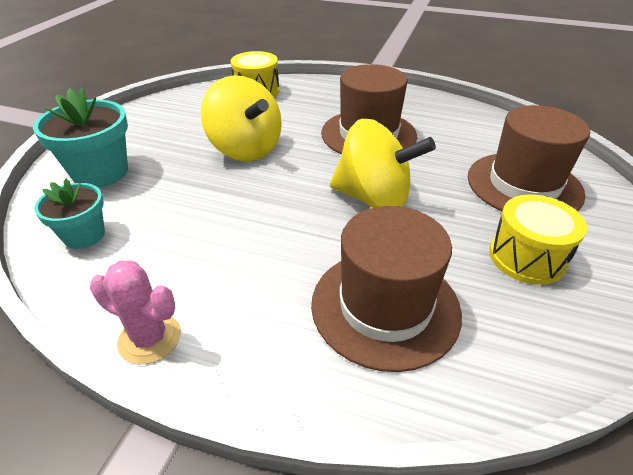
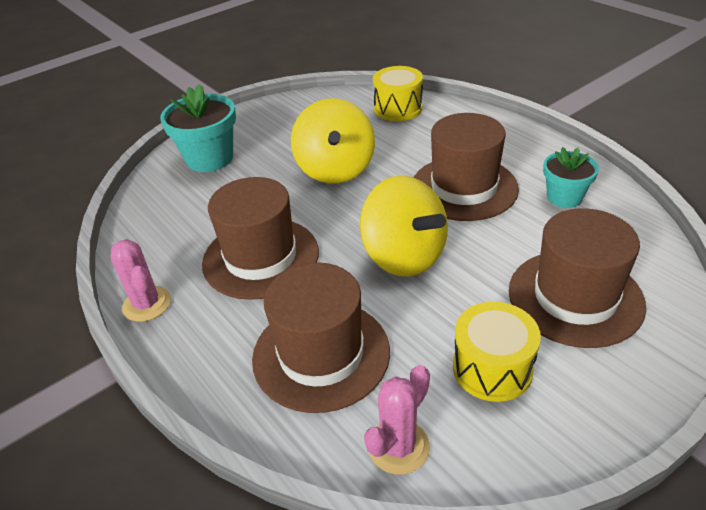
camera: 35 degrees right, 0 degrees up
(84, 235) = (163, 209): turquoise flower pot -> turquoise flower pot (564, 197)
(242, 244) = (261, 257): none -> brown hat
(529, 355) = (398, 447): none -> pink cactus

